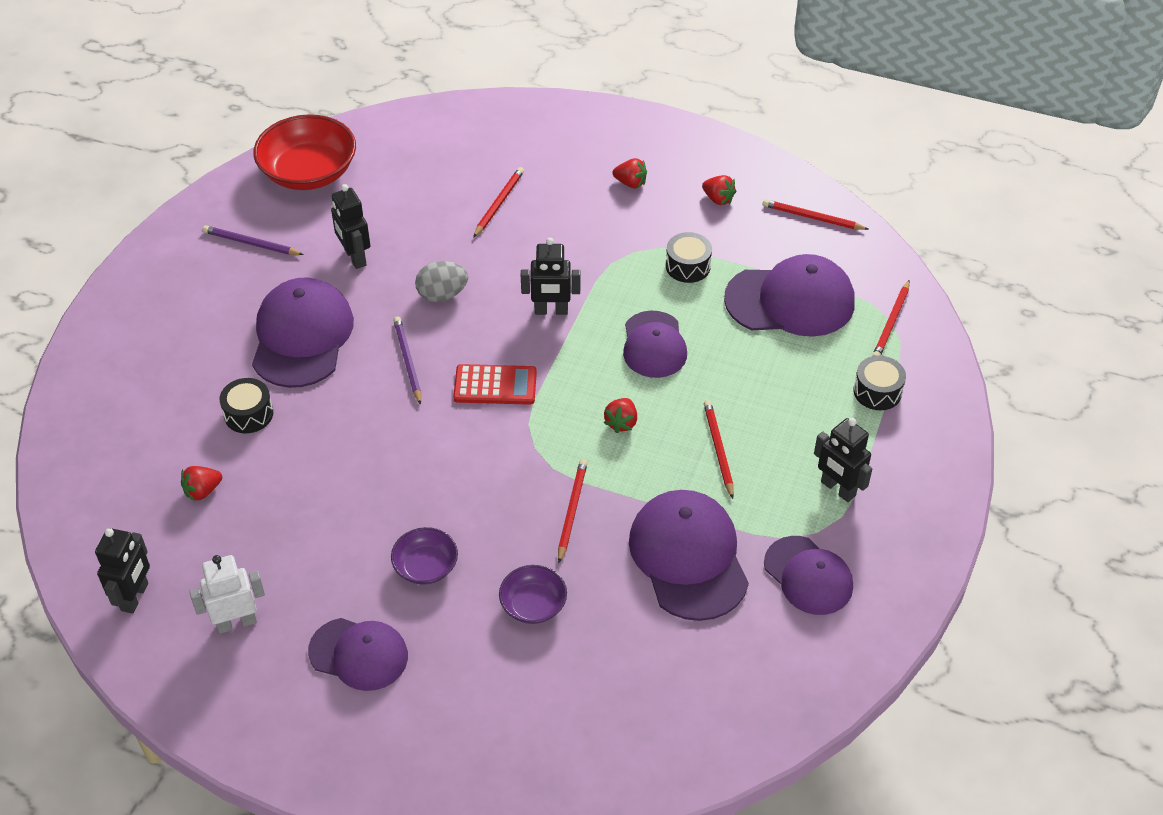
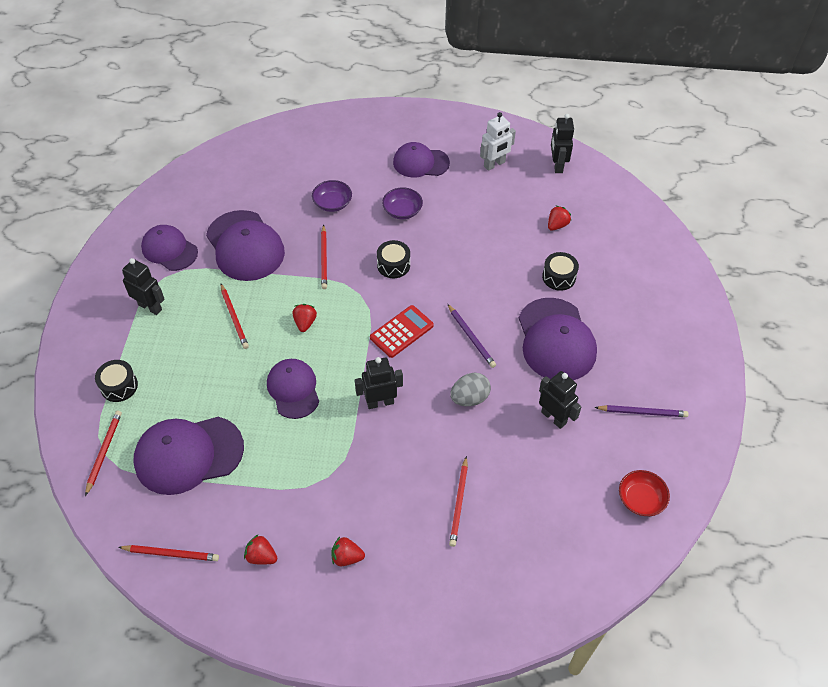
camera: 165 degrees right, 5 degrees up
(309, 172) = (640, 499): red bowl -> red bowl, size x0.53
(495, 385) = (401, 332): red calculator -> red calculator turned 150 degrees clockwise
(688, 266) = (278, 471): black drum -> black drum (393, 265)

